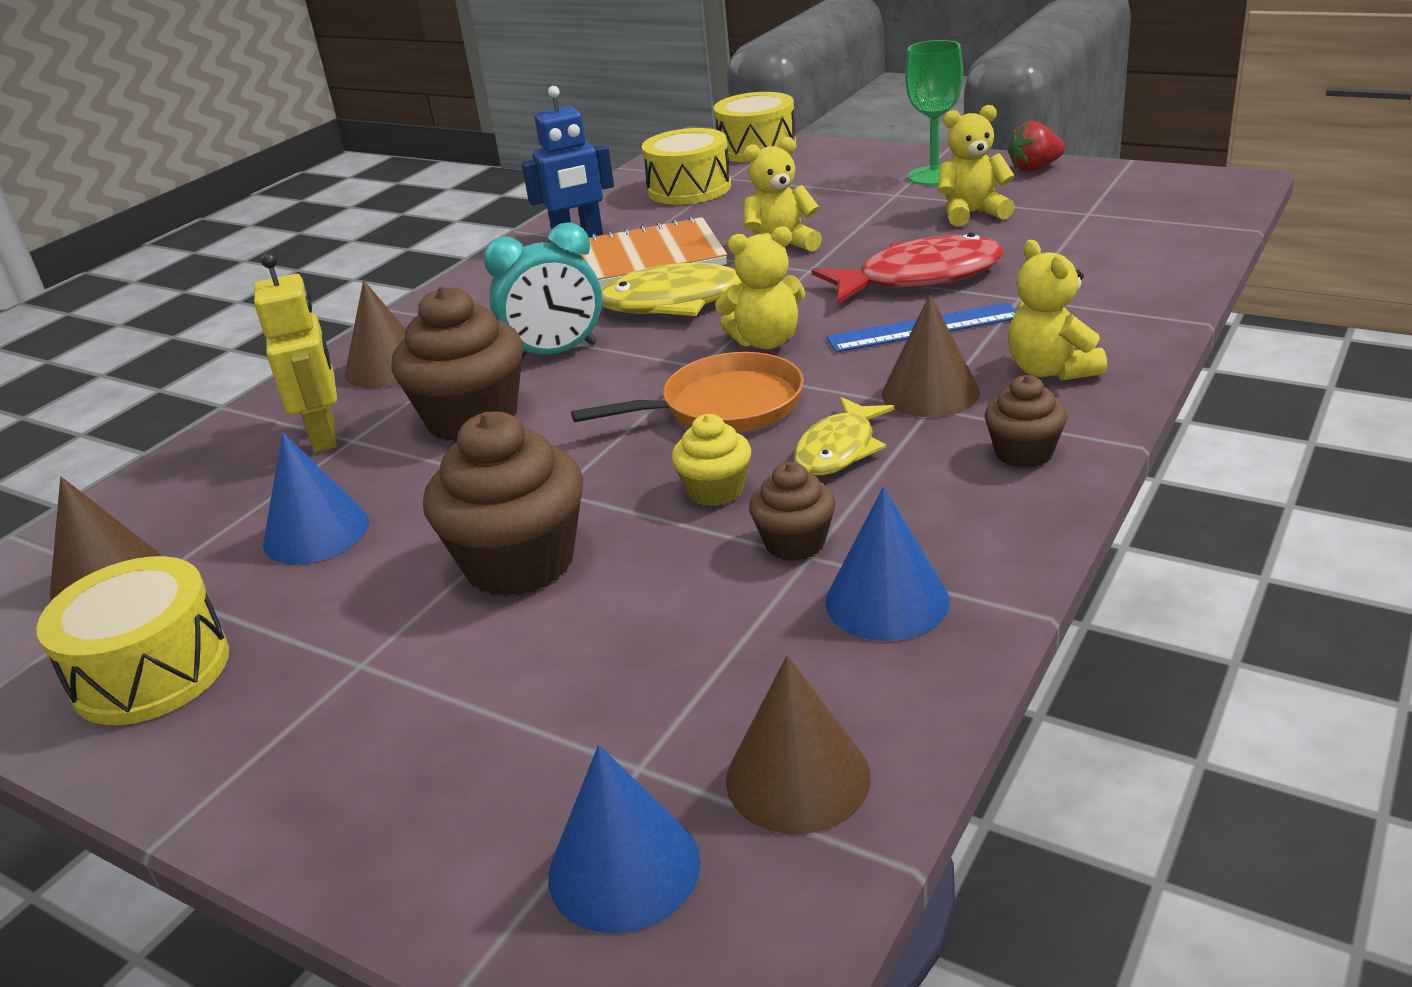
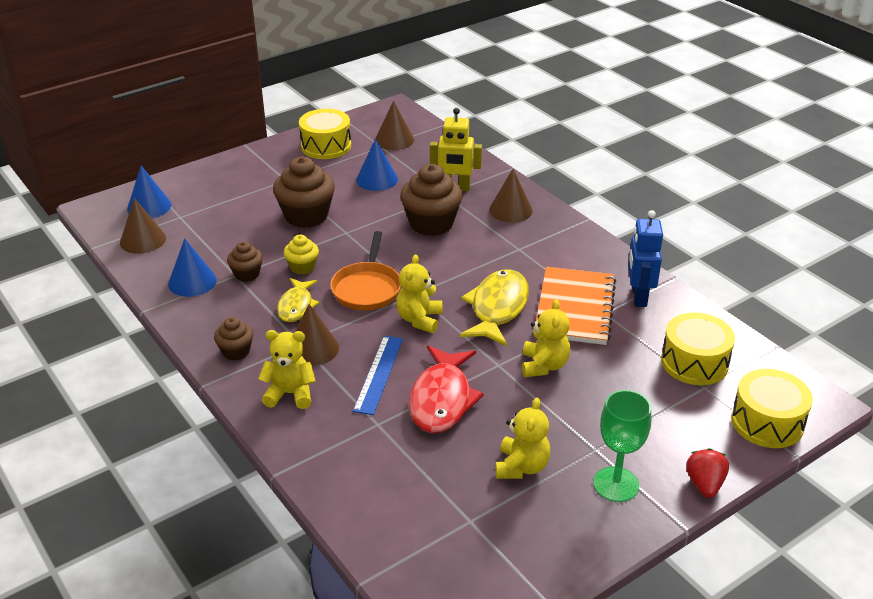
camera: 110 degrees right, 5 degrees up
(556, 353) = (475, 256): turquoise clock -> none
(839, 449) = (296, 306): yellow fish -> yellow fish turned 135 degrees counterclockwise
(1034, 168) = (584, 544): red strawberry -> red strawberry (704, 484)

